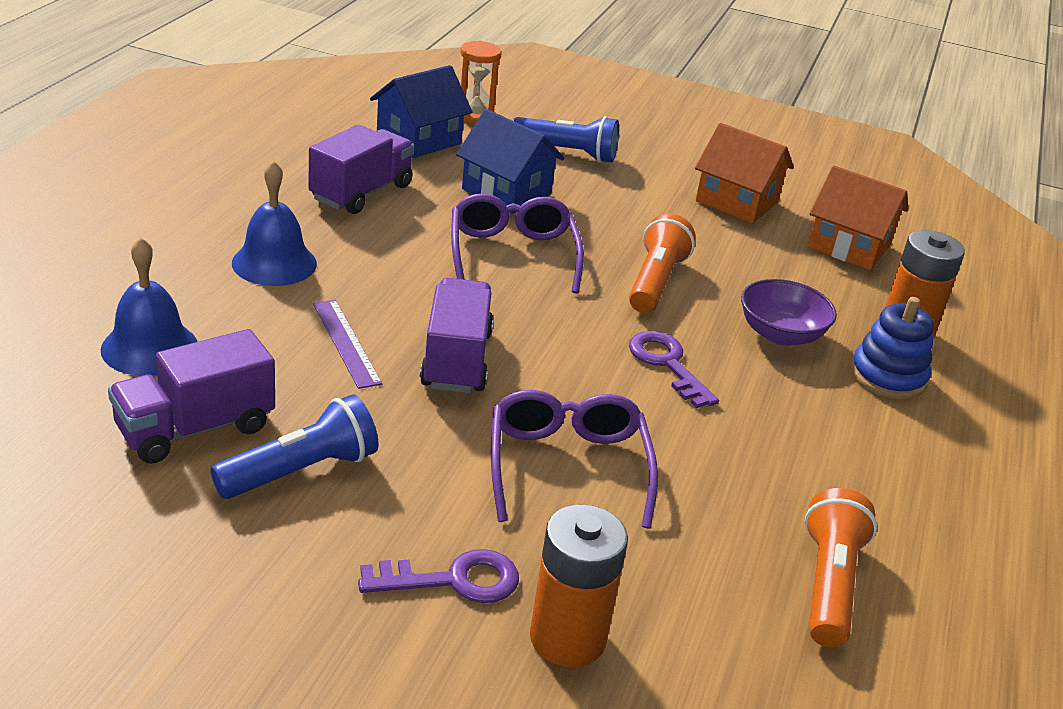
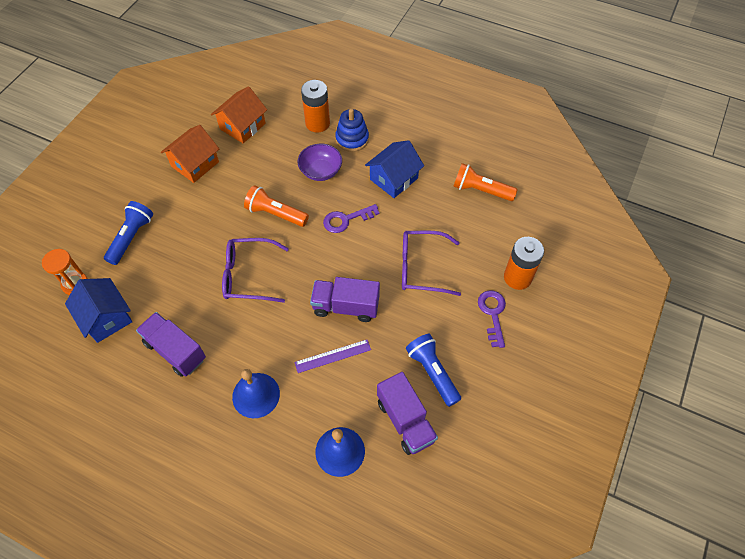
camera: 80 degrees left, 25 degrees up
(506, 191) = (178, 273): blue house -> blue house (393, 179)

